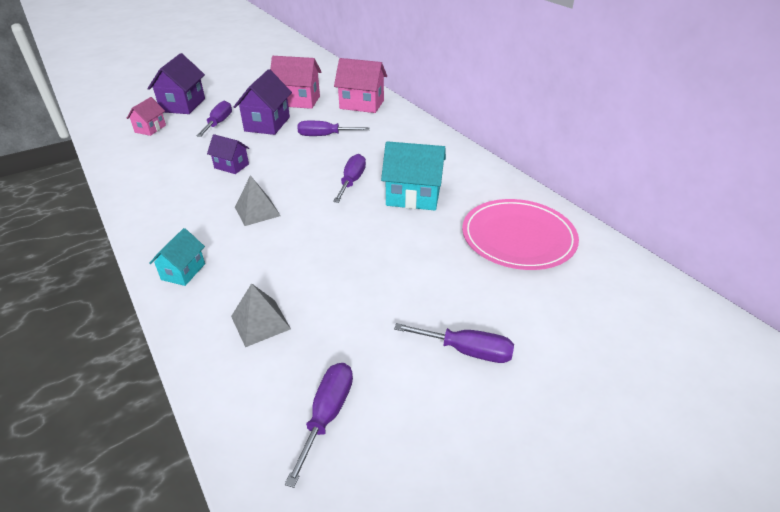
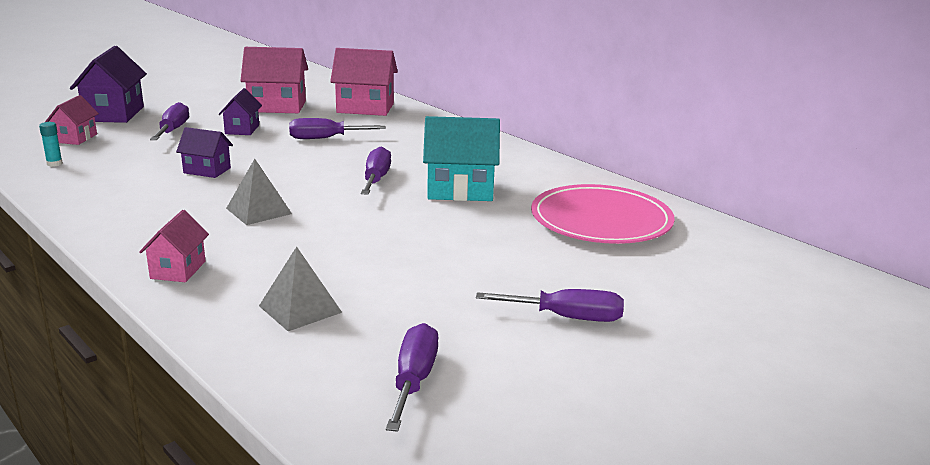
camera: 10 degrees left, 15 degrees down
(129, 154) = (54, 164): none -> turquoise glue stick
(183, 272) = (178, 270): turquoise house -> pink house
(267, 124) = (242, 129): purple house -> purple house, size x0.59

